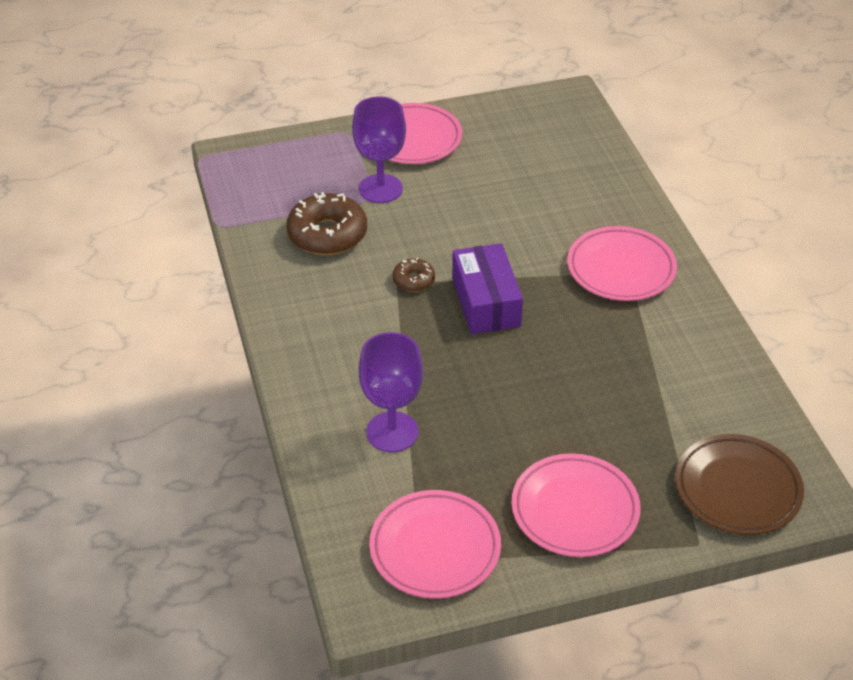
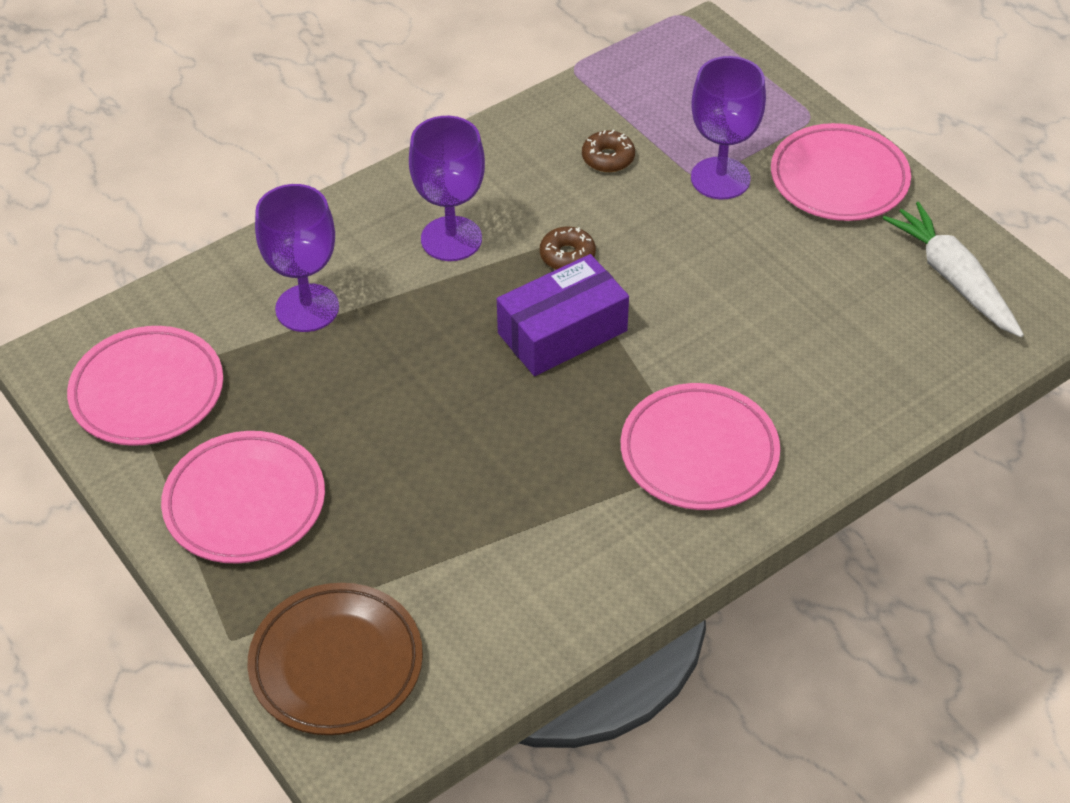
camera: 70 degrees right, 5 degrees up
(327, 234) = (608, 158): brown donut -> brown donut, size x0.51
(363, 335) = (451, 239): none -> purple goblet
(525, 122) = (953, 278): none -> white carrot

